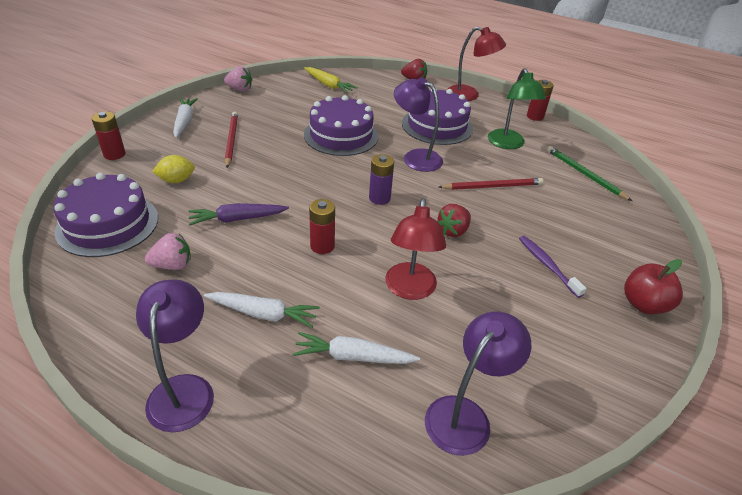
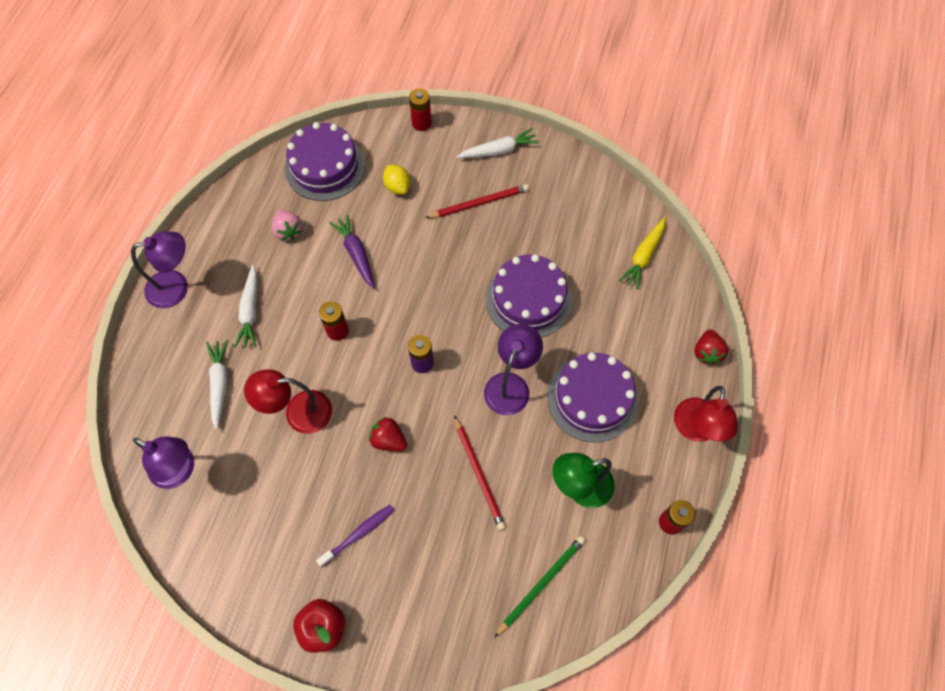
camera: 80 degrees right, 25 degrees up
(240, 89) = (589, 171): pink strawberry -> none

